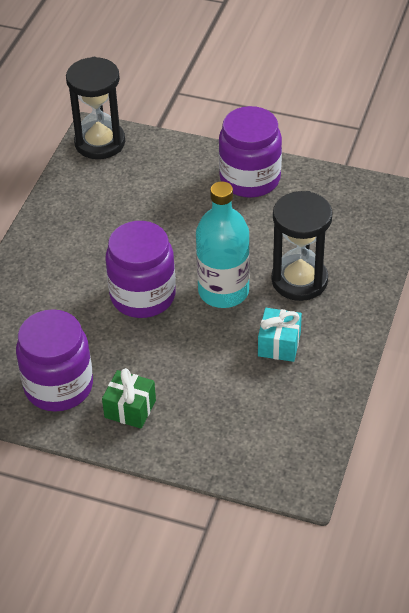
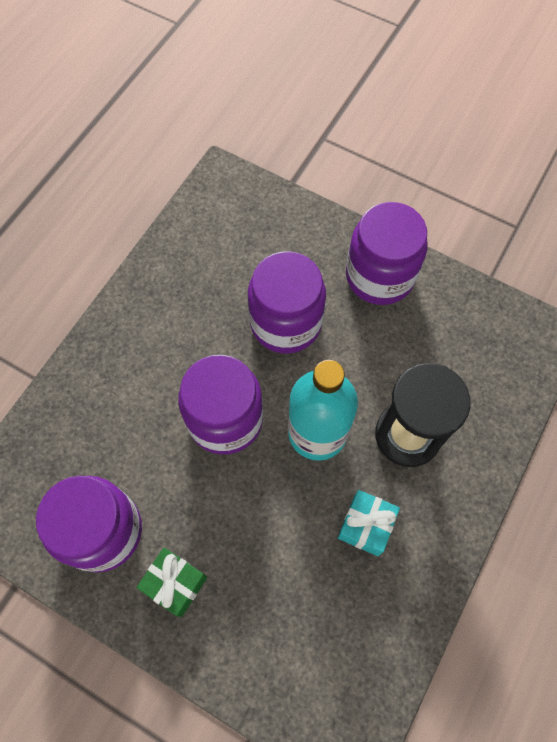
camera: 10 degrees right, 20 degrees up
(100, 142) = (224, 192): black hourglass -> none
(177, 223) = (286, 323): none -> purple jar

